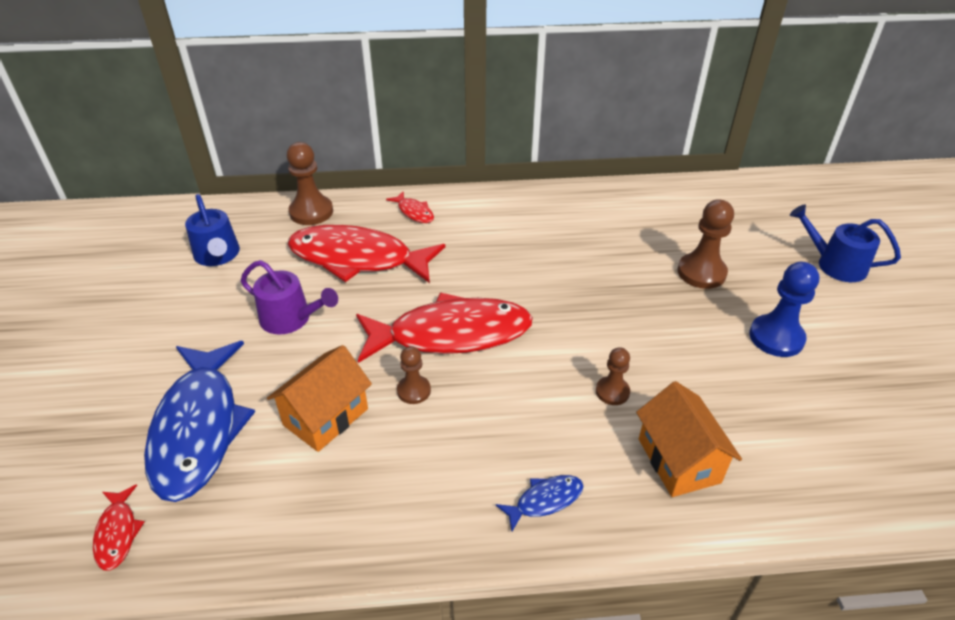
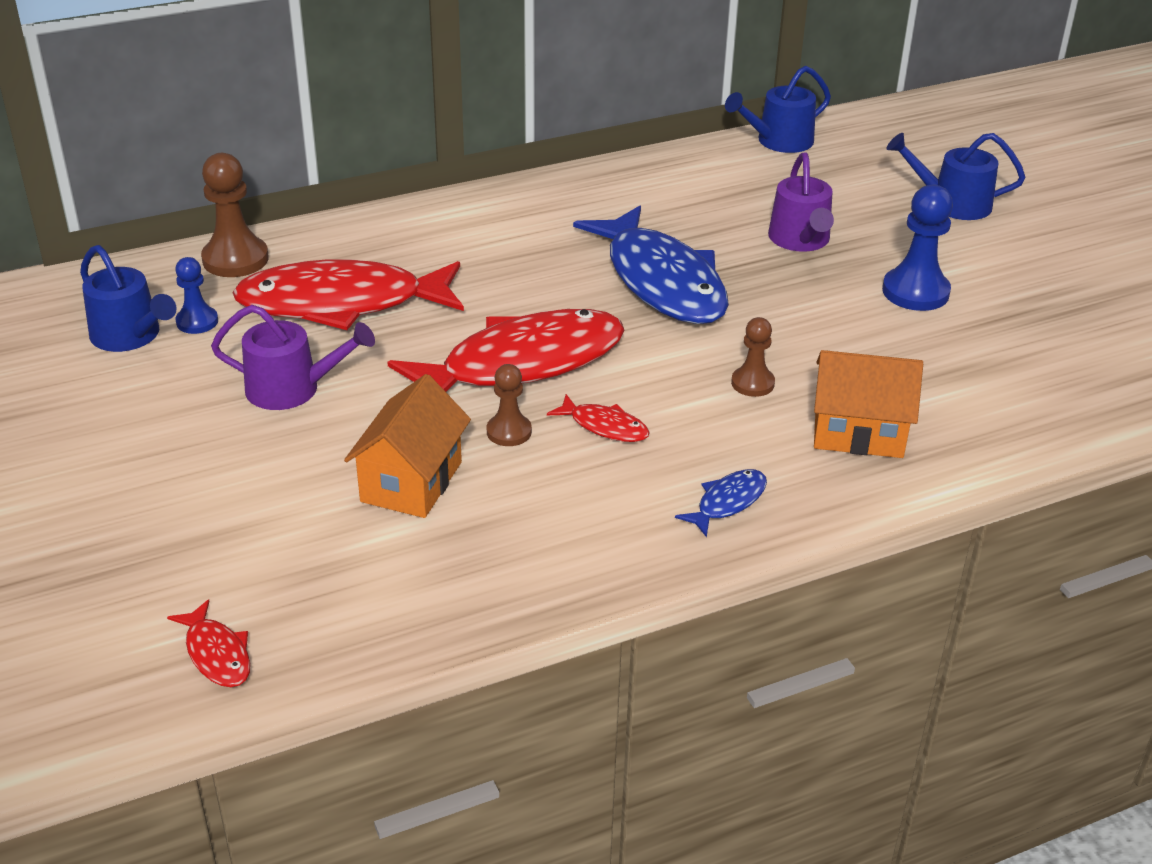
camera: 20 degrees left, 5 degrees down
(198, 428) = (247, 529): blue fish -> blue fish (661, 281)
(262, 253) = (197, 322): none -> blue pawn
(414, 212) = (387, 235): red fish -> red fish (604, 426)
(678, 460) = (858, 433): orange house -> orange house turned 45 degrees counterclockwise
(701, 272) = (800, 240): brown pawn -> purple watering can
(718, 188) = (779, 141): none -> blue watering can

